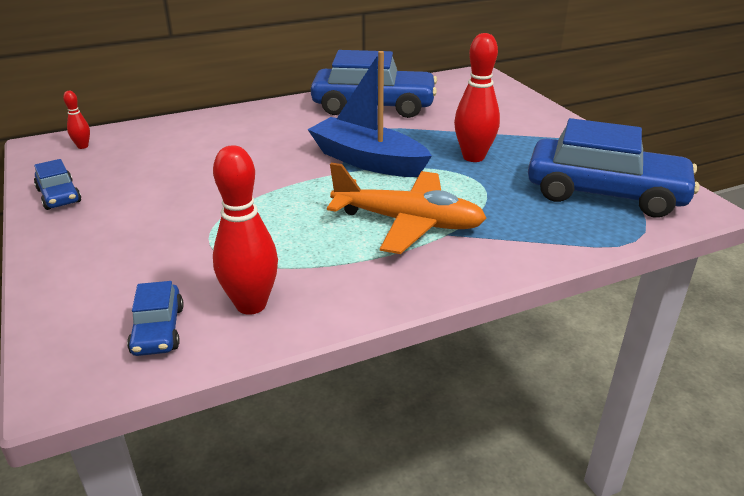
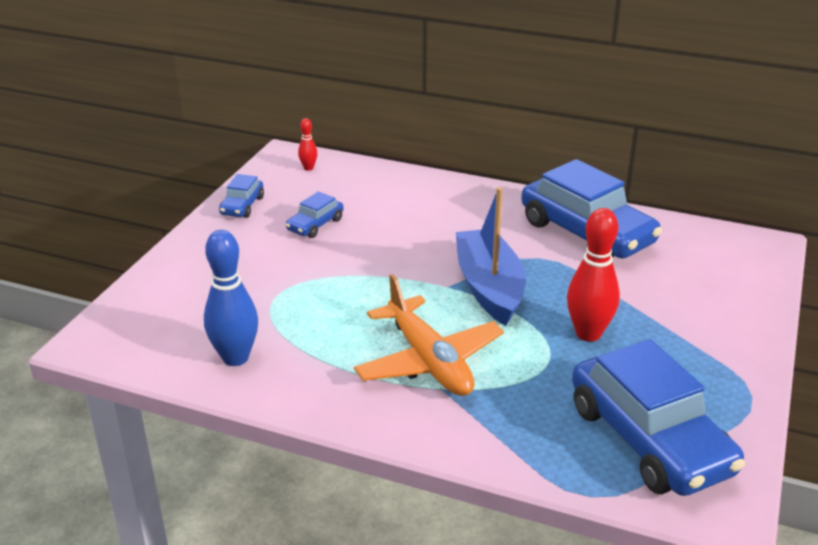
camera: 45 degrees right, 0 degrees up
(158, 330) = (167, 341): blue car -> blue car (315, 225)
(251, 305) = (235, 358): red bowling pin -> blue bowling pin

